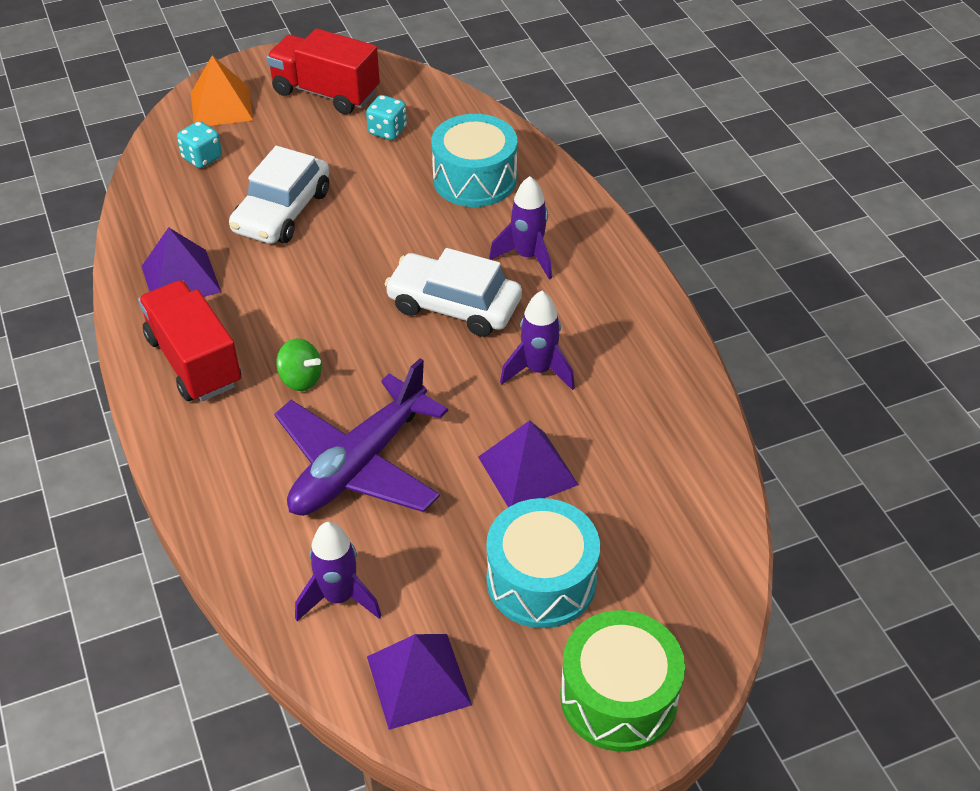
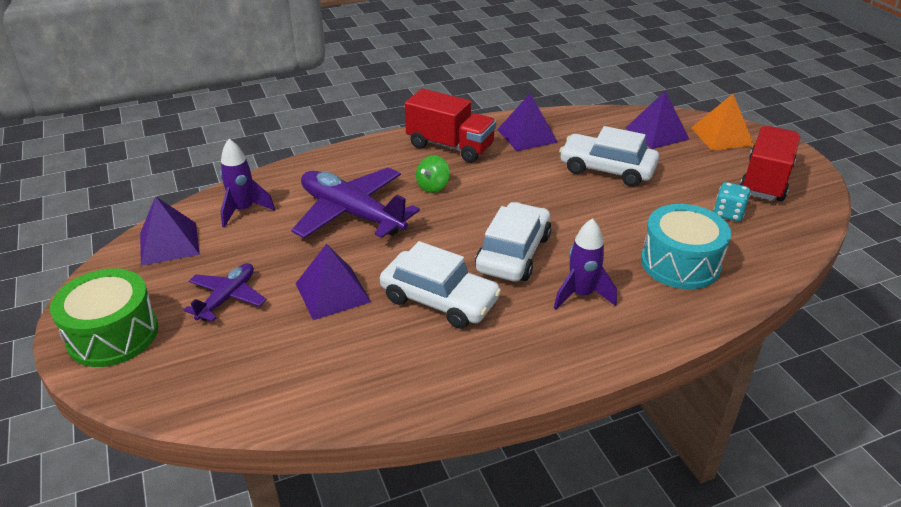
camera: 90 degrees right, 10 degrees down
(194, 361) = (450, 146): red truck -> red truck turned 60 degrees clockwise
(202, 158) = (657, 133): turquoise dice -> purple pyramid
(538, 370) = (439, 299): purple rocket -> white car
(541, 580) = (227, 298): turquoise drum -> purple plane

